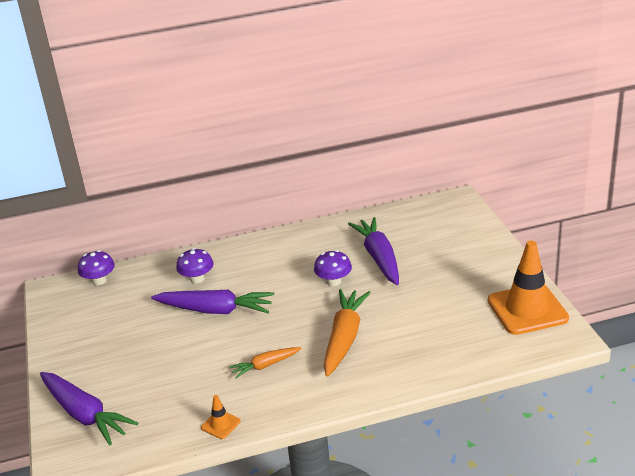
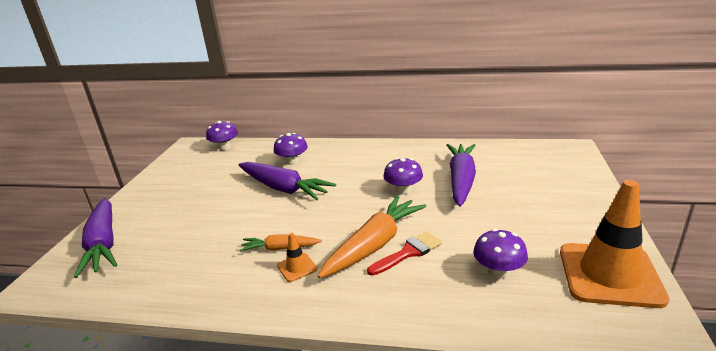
camera: 25 degrees right, 5 degrees down
(220, 424) = (189, 294): orange traffic cone -> orange traffic cone (297, 267)
(376, 336) = (408, 252): none -> red brush
(452, 330) = (498, 271): none -> purple mushroom

